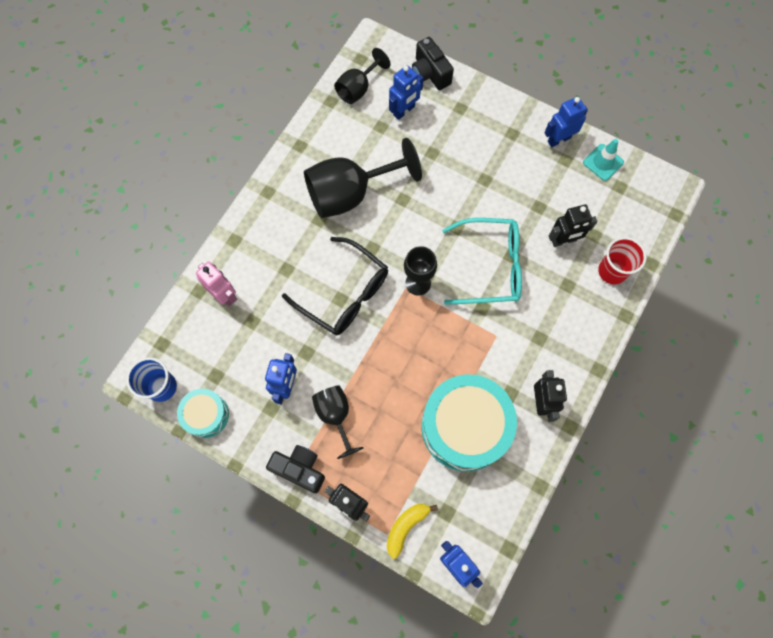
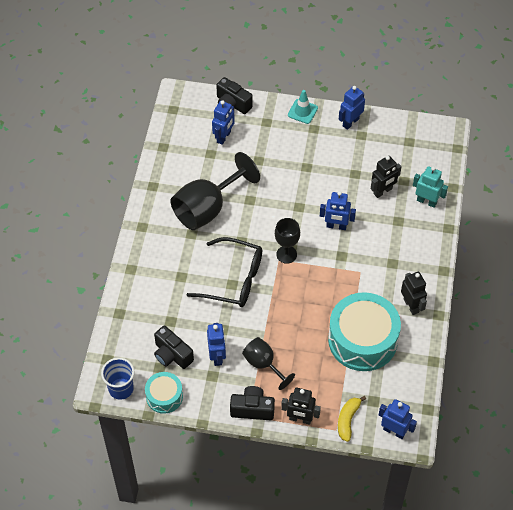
camera: 20 degrees left, 15 degrees down
(224, 295) = (140, 310): pink robot -> none
(236, 365) = (172, 355): none -> black camera
(358, 89) = (180, 131): black goblet -> none
(490, 267) = (336, 226): turquoise glasses -> blue robot
(603, 162) = (390, 128): turquoise traffic cone -> turquoise traffic cone (302, 111)
(612, 271) = (426, 201): red cup -> turquoise robot

